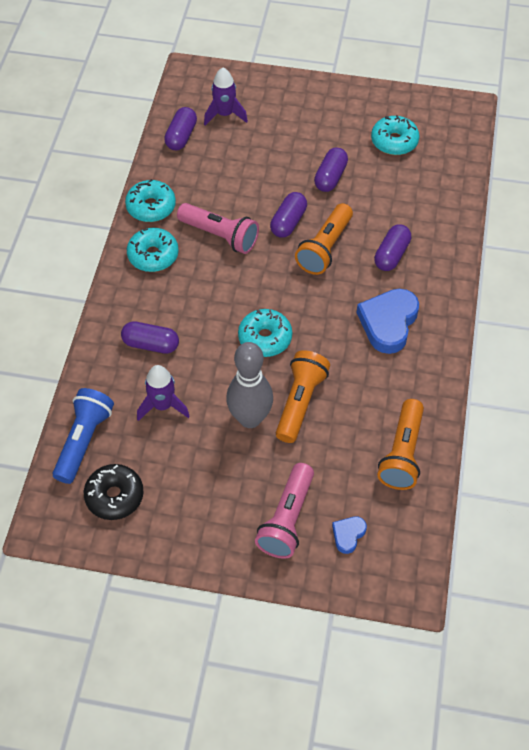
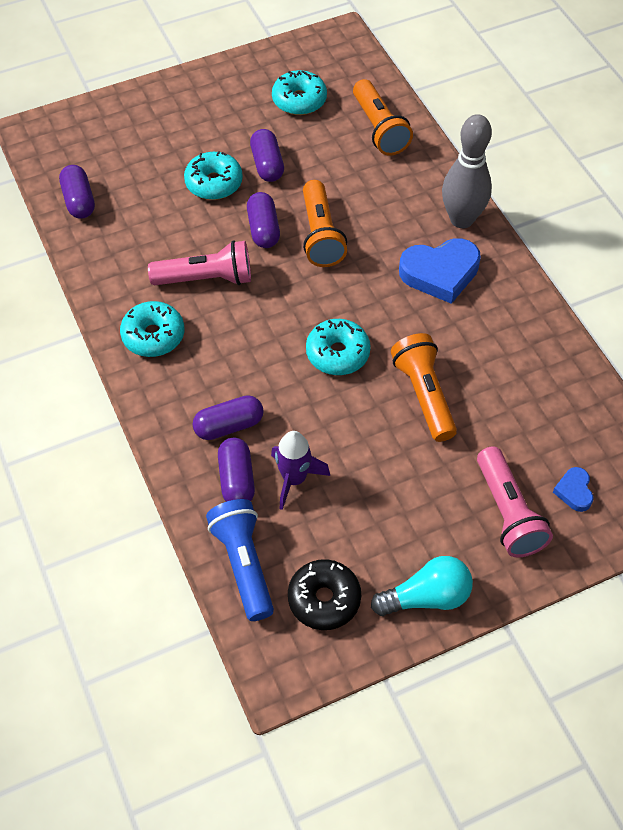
camera: 35 degrees left, 0 degrees up
(151, 207) = (108, 288): turquoise donut -> turquoise donut (214, 183)
(181, 539) = (426, 597): none -> turquoise light bulb
(224, 114) = (106, 156): purple rocket -> none
(250, 418) = (390, 439): grey bowling pin -> grey bowling pin (461, 219)
(388, 323) = (440, 273): blue heart -> blue heart turned 90 degrees counterclockwise
(391, 255) = (388, 208): purple capsule -> purple capsule (236, 480)
(402, 453) = (556, 386): orange flashlight -> orange flashlight (379, 129)

